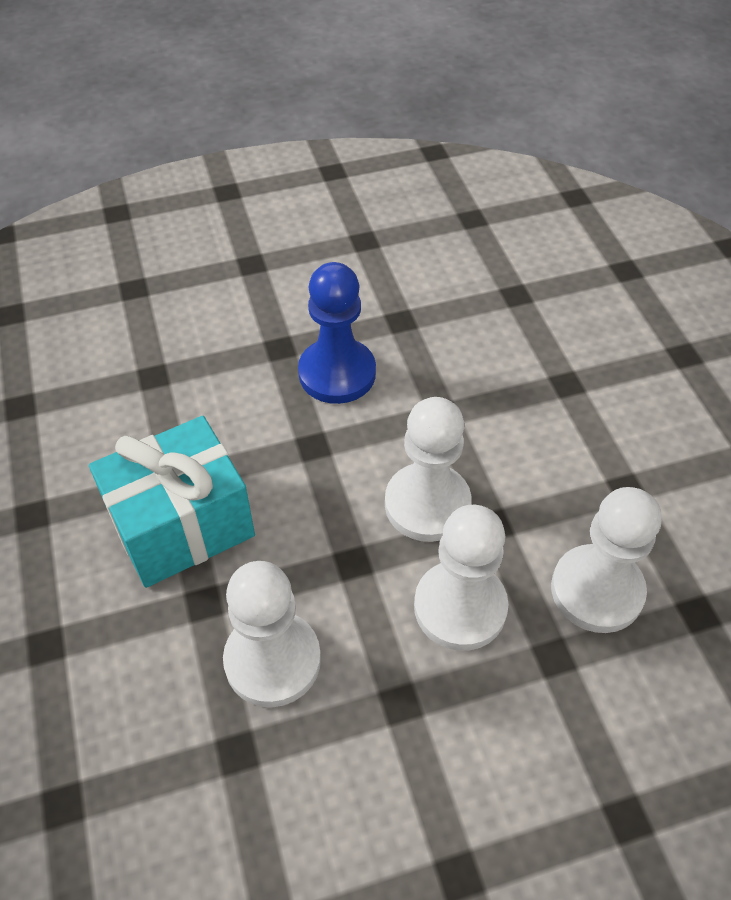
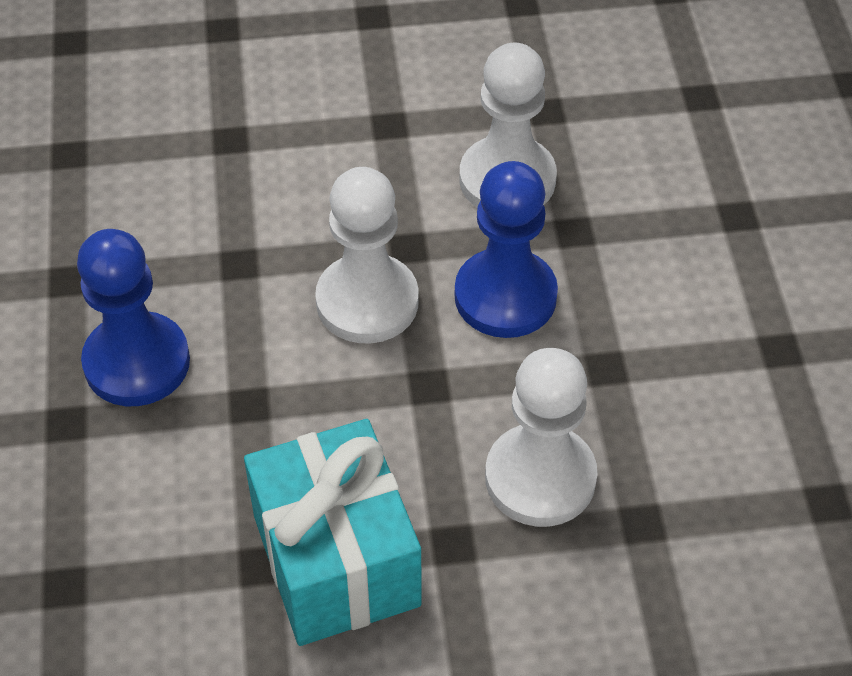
camera: 80 degrees left, 0 degrees up
(460, 607) = (505, 296): white pawn -> blue pawn

